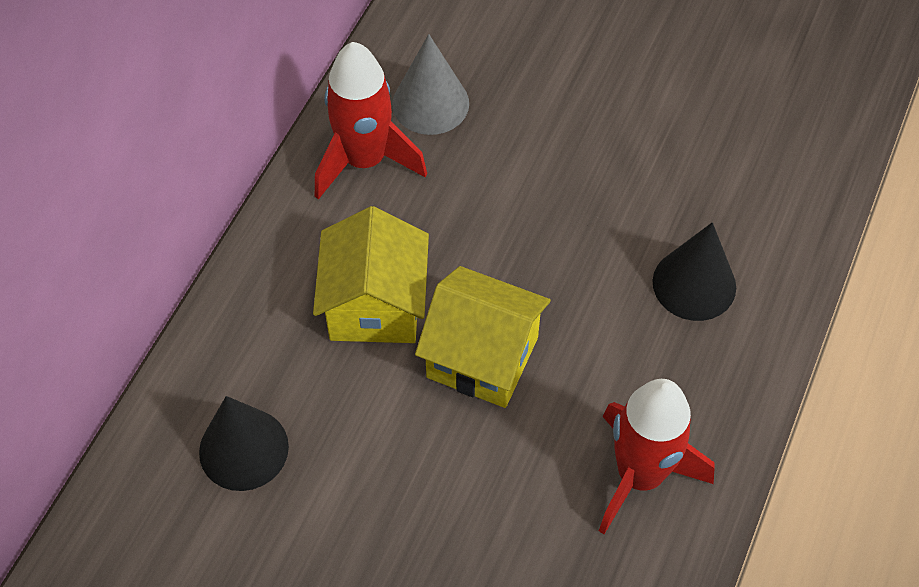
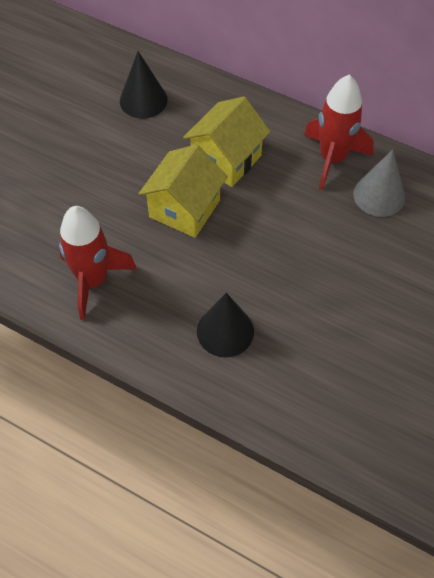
camera: 95 degrees right, 0 degrees up
(375, 305) = (226, 159): yellow house -> yellow house turned 60 degrees counterclockwise

